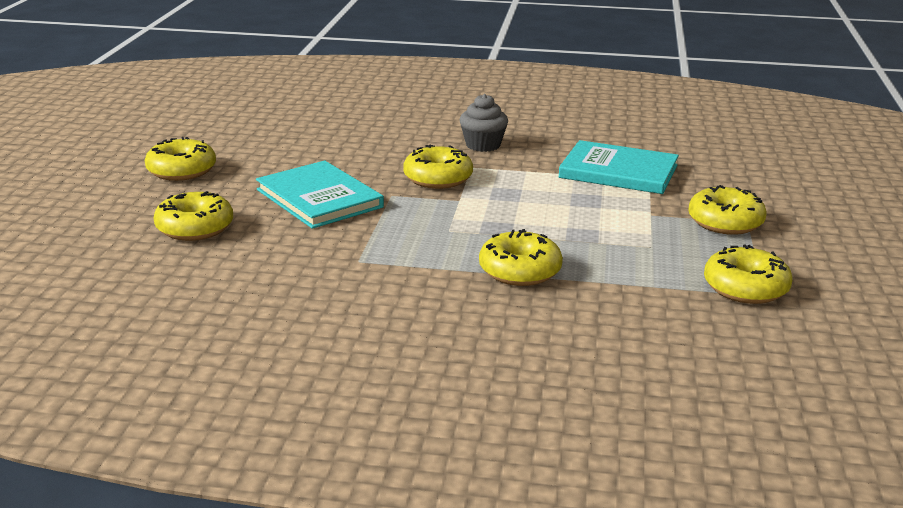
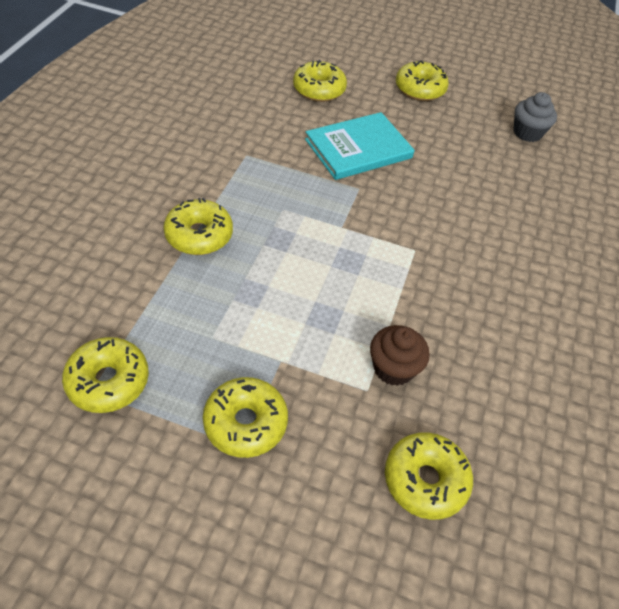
camera: 95 degrees right, 25 degrees up
(438, 178) = (390, 222): yellow donut -> yellow donut (425, 480)
(483, 145) = (472, 270): grey cupcake -> grey cupcake (527, 133)
(618, 171) = (393, 368): turquoise book -> brown cupcake

